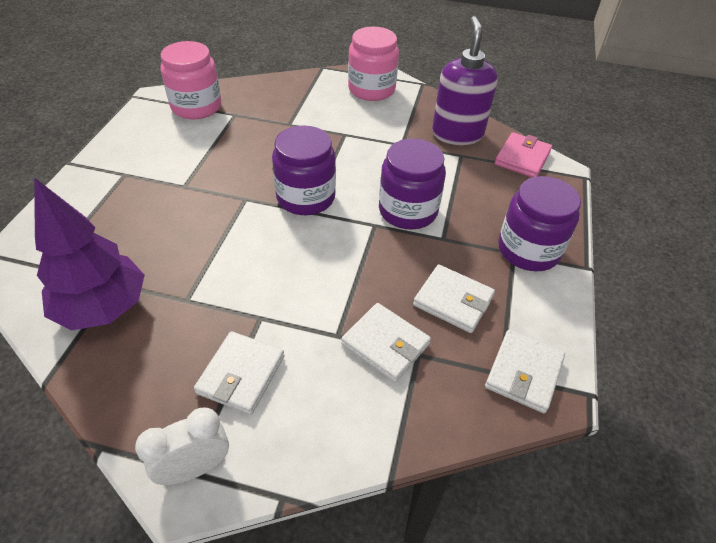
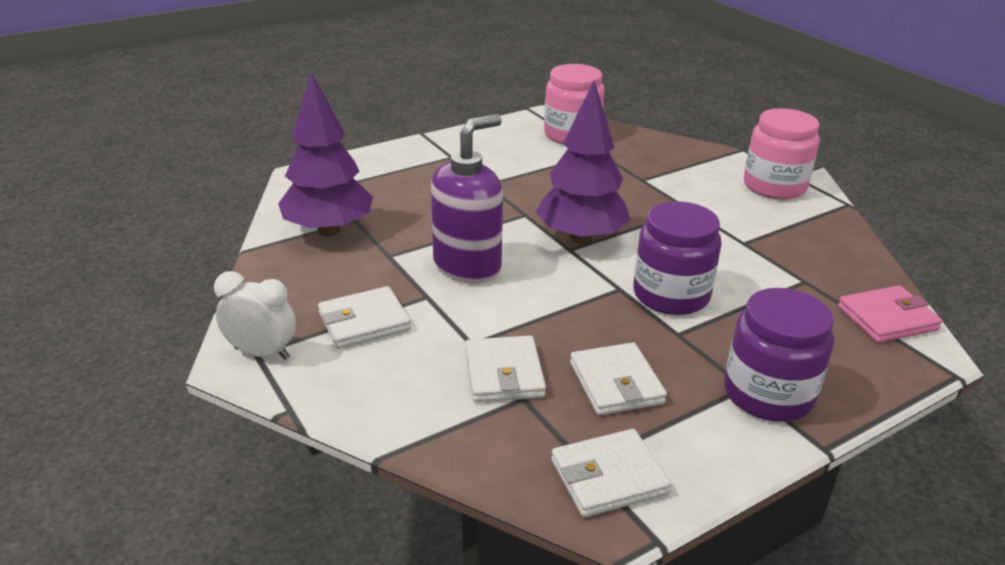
camera: 45 degrees right, 15 degrees down
(306, 197) = (581, 238): purple jar -> purple tree
(457, 133) = (828, 262): purple soap dispenser -> purple soap dispenser (468, 266)

